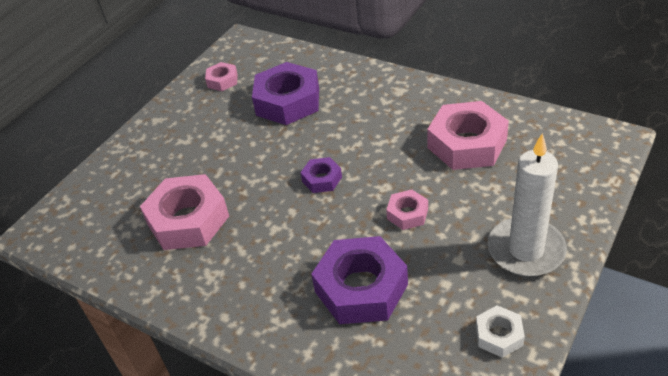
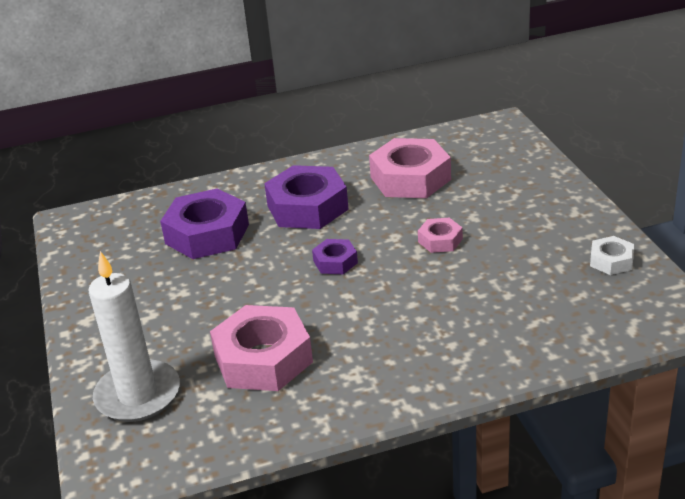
camera: 50 degrees left, 10 degrees down
(222, 80) = (107, 256): pink nut -> none
(361, 288) = (484, 300): purple nut -> purple nut (307, 207)
(526, 250) = (551, 210): white candle -> white candle (138, 395)

